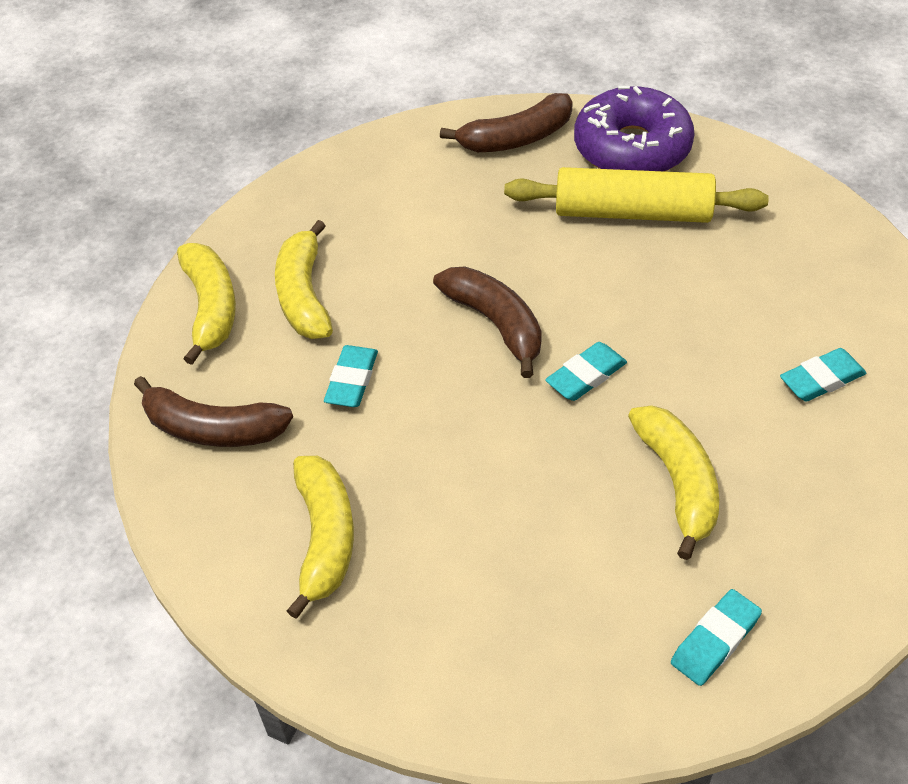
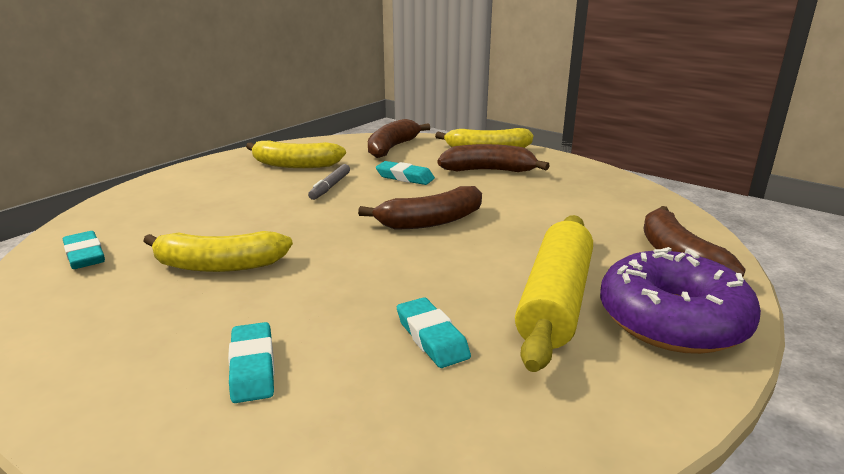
camera: 100 degrees right, 25 degrees down
(304, 295) = (488, 170): yellow banana -> brown banana
(411, 457) = (330, 187): none -> grey marker
(586, 376) = (354, 246): turquoise eraser -> turquoise eraser (432, 337)

